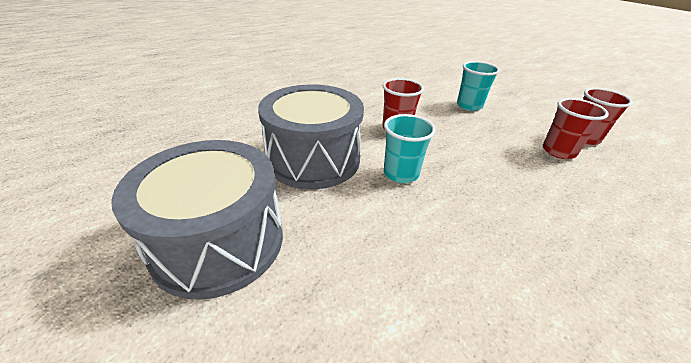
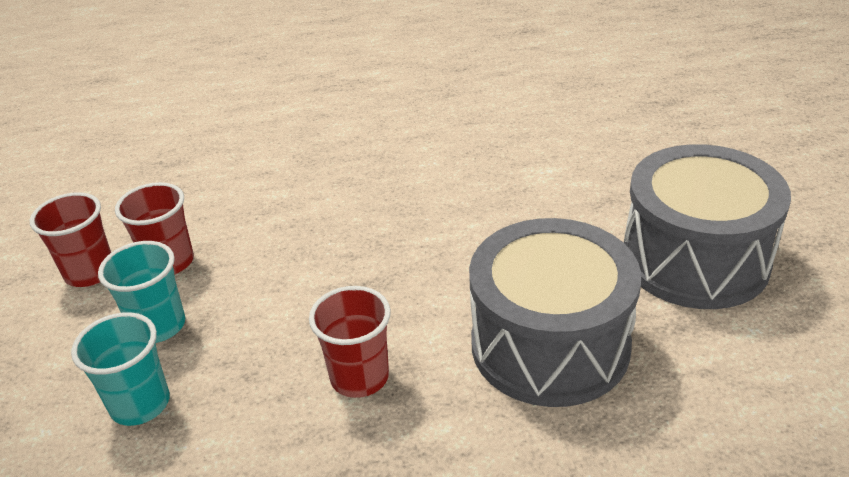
camera: 150 degrees left, 0 degrees up
(401, 173) = (434, 286): turquoise cup -> turquoise cup (158, 326)

